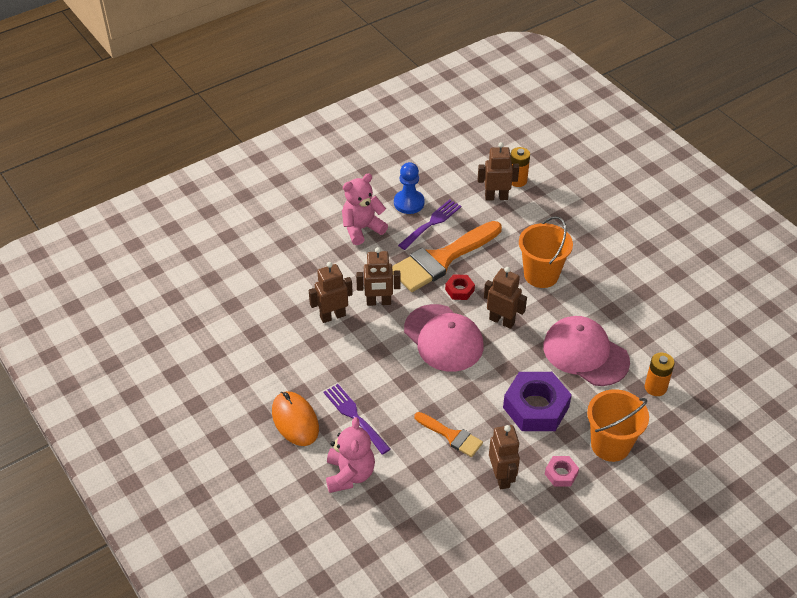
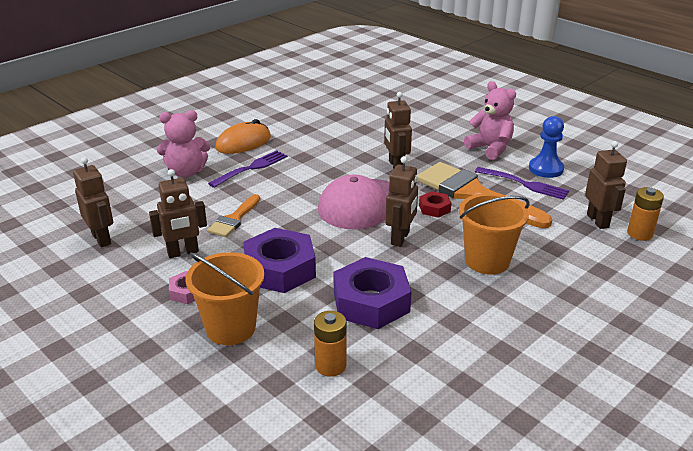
camera: 80 degrees right, 15 degrees down
(332, 316) = (368, 146): brown robot -> brown robot (102, 239)
(585, 353) = (371, 302): pink cap -> purple nut

